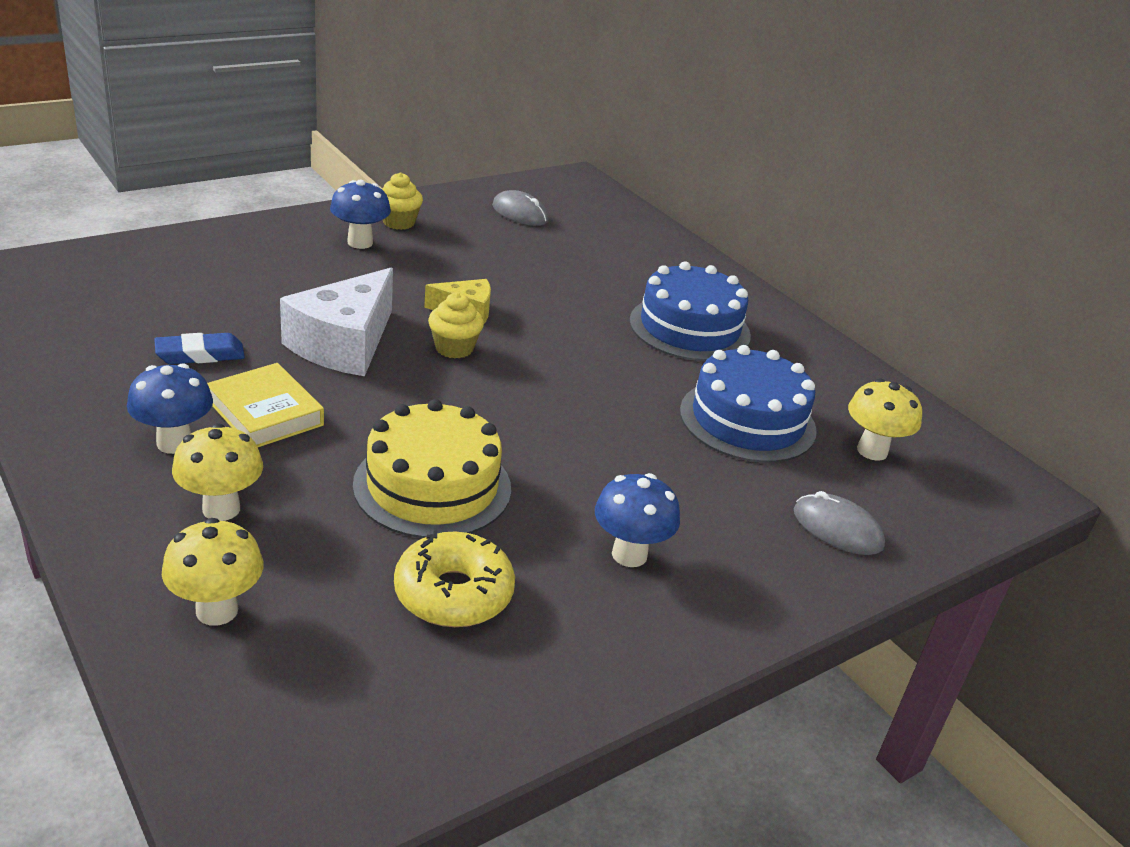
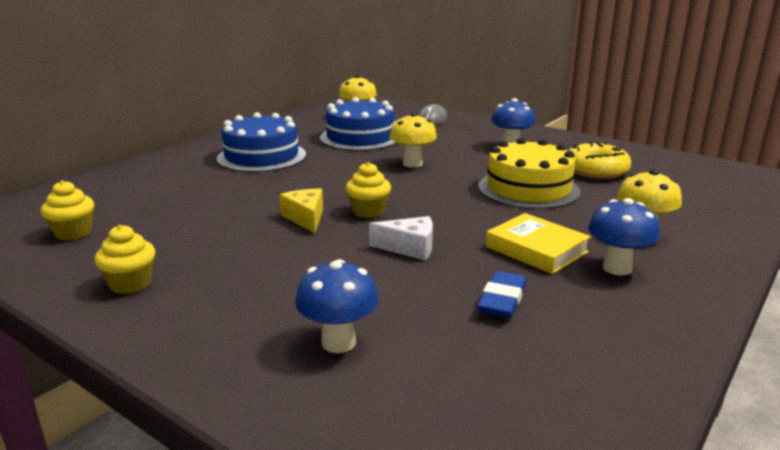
camera: 105 degrees left, 10 degrees down
(200, 354) = (502, 300): blue eraser -> blue eraser turned 60 degrees clockwise
(217, 610) = (704, 212): yellow mushroom -> yellow mushroom (412, 164)
(265, 413) = (536, 249): yellow book -> yellow book turned 75 degrees counterclockwise
(344, 344) = (409, 248): white cheese -> white cheese, size x0.54
(360, 242) = (200, 291): blue mushroom -> blue mushroom (338, 342)
(520, 213) = (73, 233): grey mouse -> yellow cupcake

